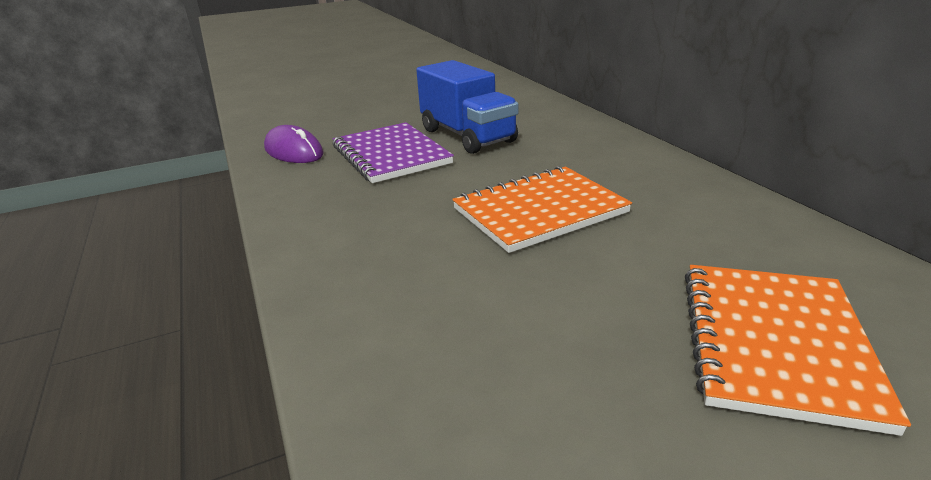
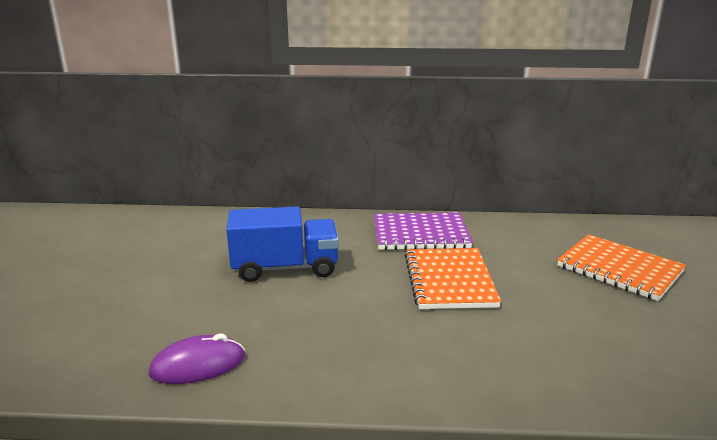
camera: 65 degrees left, 5 degrees down
(391, 155) = (281, 312): purple notebook -> purple notebook (420, 234)

